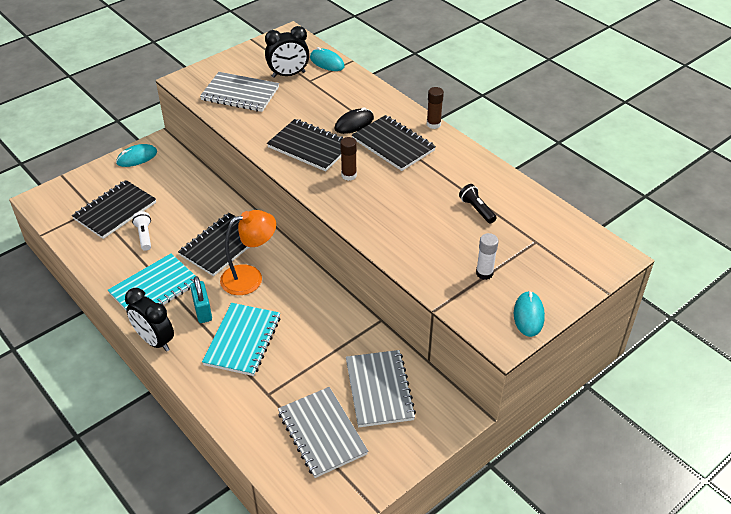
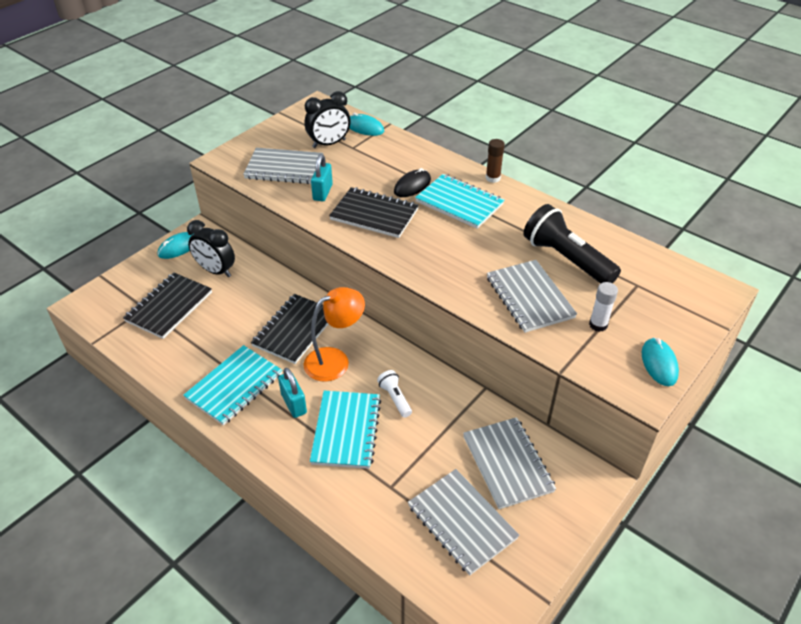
camera: 10 degrees left, 0 degrees up
(144, 236) = (208, 330): white flashlight -> white flashlight (395, 398)
(155, 341) = (249, 445): black clock -> black clock (216, 271)
(268, 121) = (322, 192): none -> turquoise padlock
(349, 175) = (424, 239): brown glue stick -> none
(393, 145) = (459, 203): black notebook -> turquoise notebook
(429, 240) = (529, 297): none -> grey notebook
(477, 209) = (566, 259): black flashlight -> black flashlight, size x2.11

